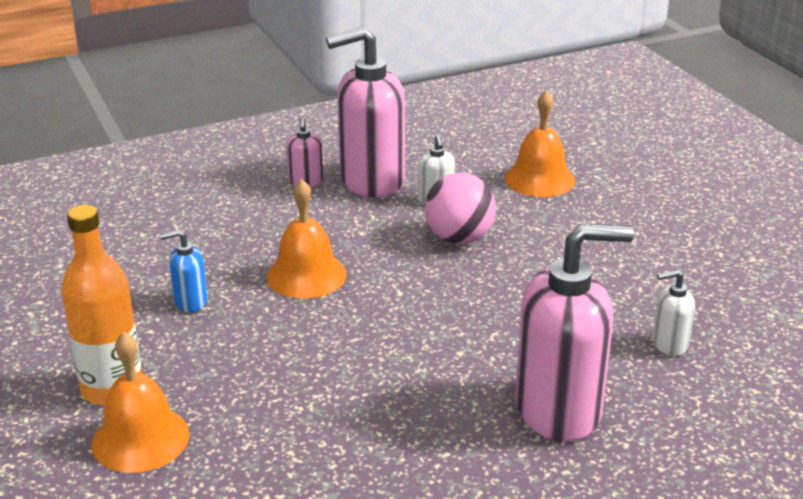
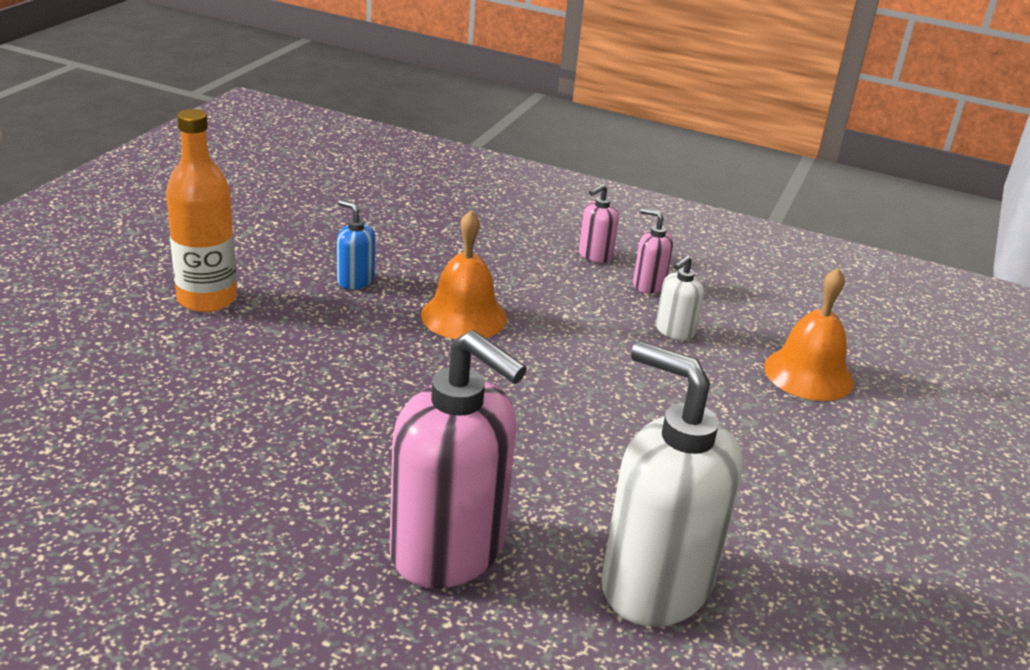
camera: 45 degrees right, 0 degrees up
(140, 438) = (161, 339): orange bell -> none
(371, 181) = (648, 285): pink soap dispenser -> pink soap dispenser, size x0.44
(459, 238) = (635, 370): pink ball -> none
(669, 344) = (655, 585): white soap dispenser -> white soap dispenser, size x2.25

